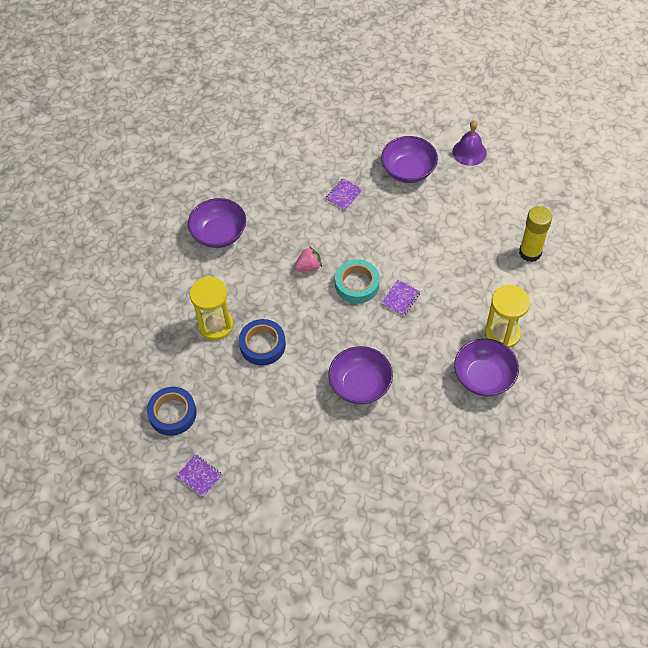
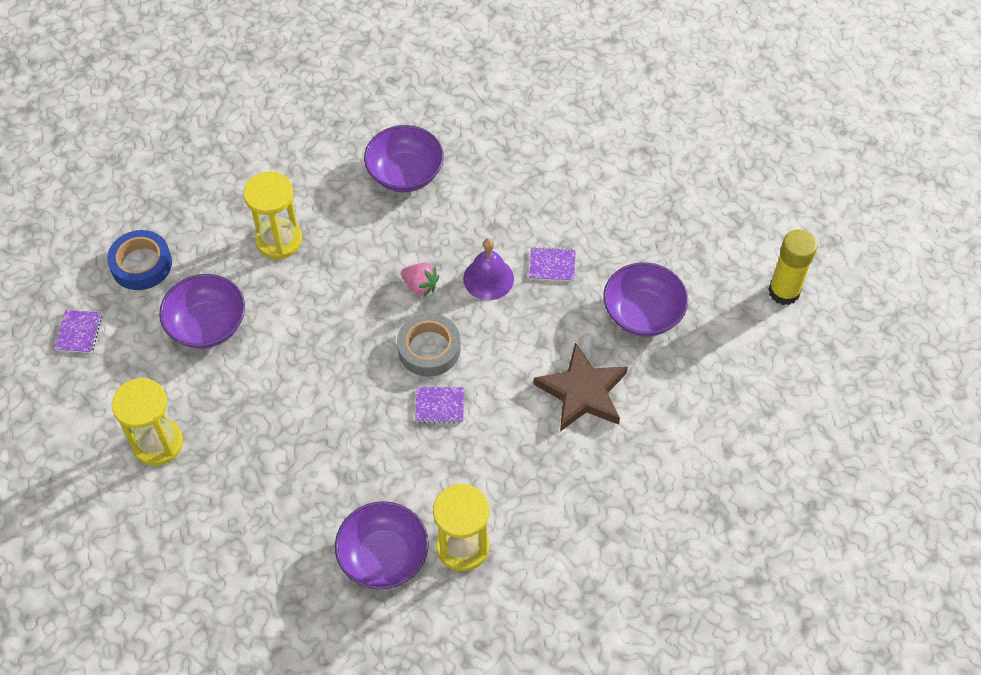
camera: 55 degrees right, 0 degrees up
(262, 345) = (281, 299): blue tape -> none
(321, 465) = (158, 443): none -> yellow hourglass
(357, 284) = (429, 349): turquoise tape -> grey tape
(360, 385) = (289, 427): purple bowl -> purple bowl (207, 325)
(439, 225) = (582, 392): none -> brown star
(469, 152) = (726, 367): purple bell -> purple bell (488, 278)
(530, 252) = (614, 518): yellow glue stick -> yellow glue stick (784, 292)

